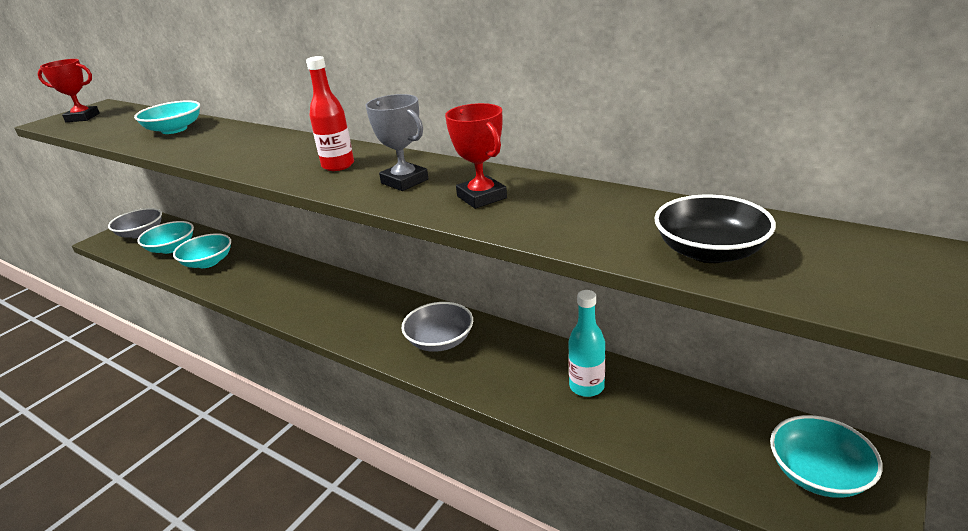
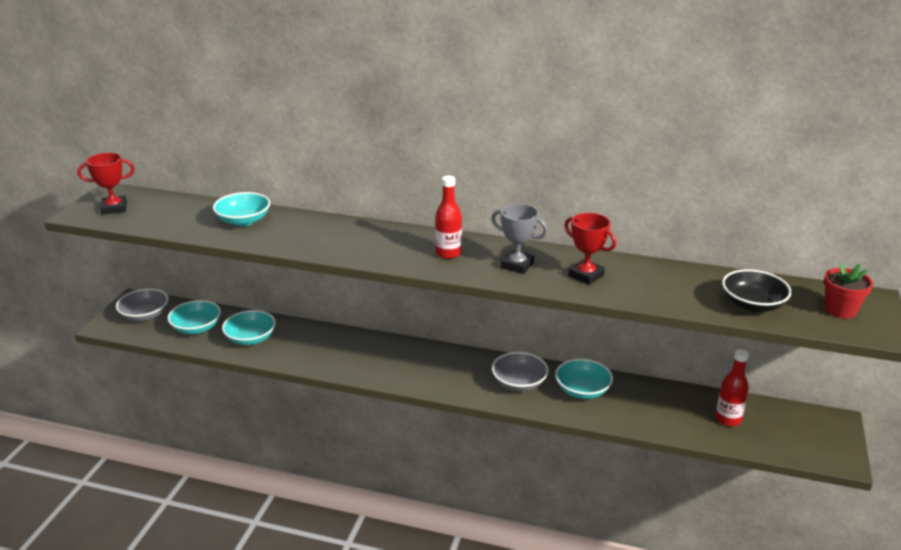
camera: 20 degrees left, 0 degrees up
(586, 387) = (645, 402): turquoise bottle -> none
(696, 430) = (728, 419): none -> red bottle
(818, 473) = (806, 433): turquoise bowl -> turquoise bowl (582, 390)
(874, 272) = (840, 310): none -> red flower pot

